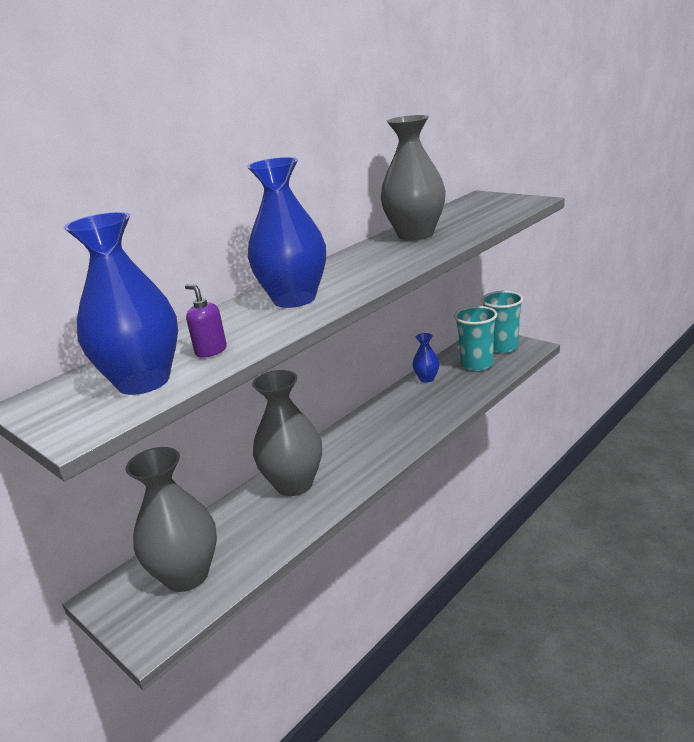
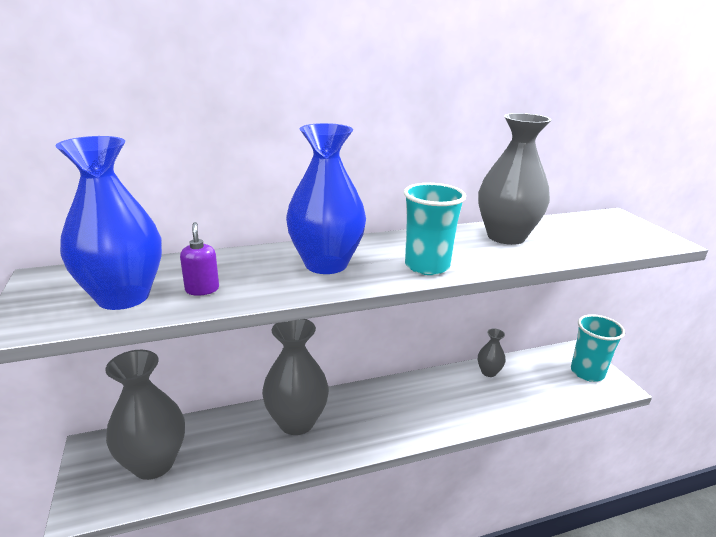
camera: 25 degrees right, 0 degrees up
(427, 378) = (488, 372): blue vase -> grey vase
(477, 364) = (547, 379): turquoise cup -> turquoise cup (427, 266)

